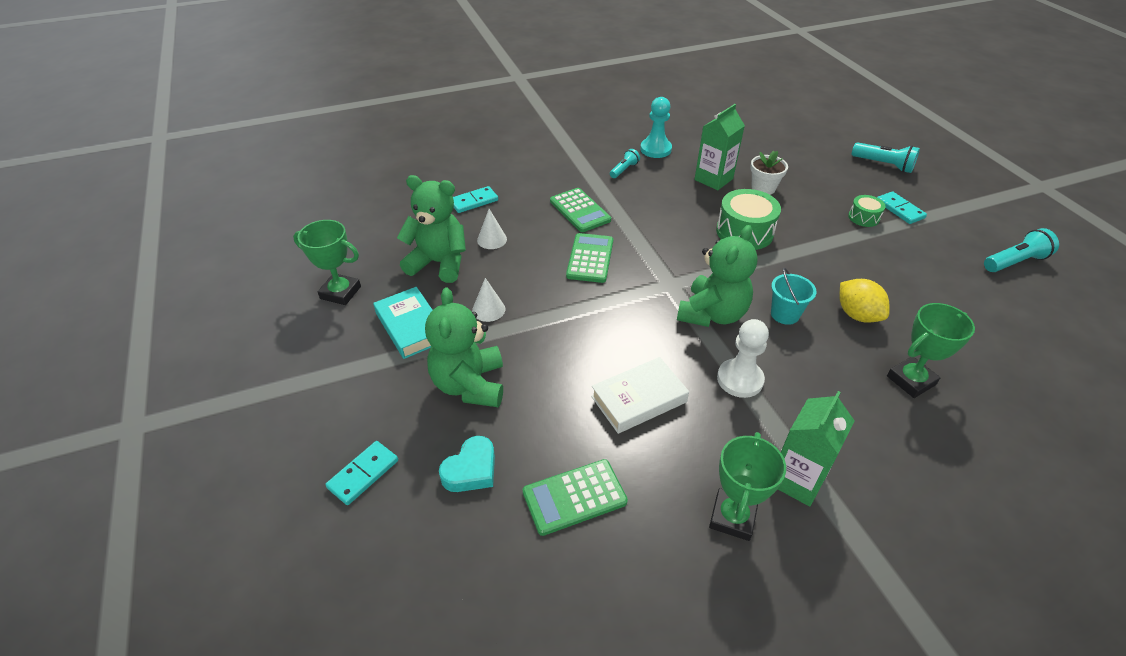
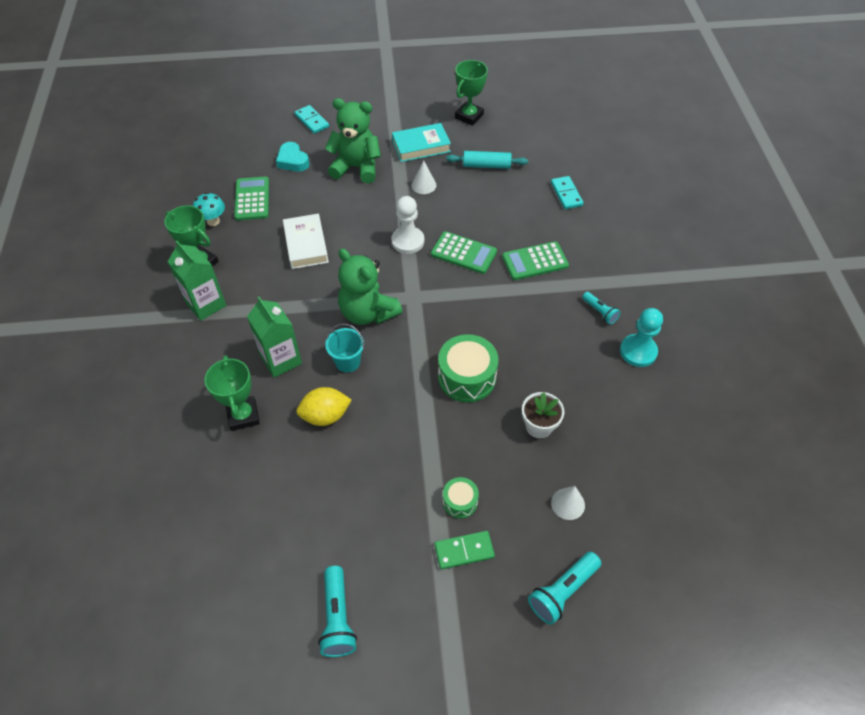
camera: 105 degrees right, 10 degrees up
(439, 263) = (486, 165): green teddy bear -> turquoise rolling pin
(492, 239) = (507, 198): white cone -> white cone (568, 504)
(642, 536) = (213, 221): none -> turquoise mushroom
(713, 179) = (566, 385): green carton -> green carton (281, 360)
(740, 379) = (296, 305): white pawn -> white pawn (408, 241)
(899, 209) = (464, 551): turquoise domino -> green domino

